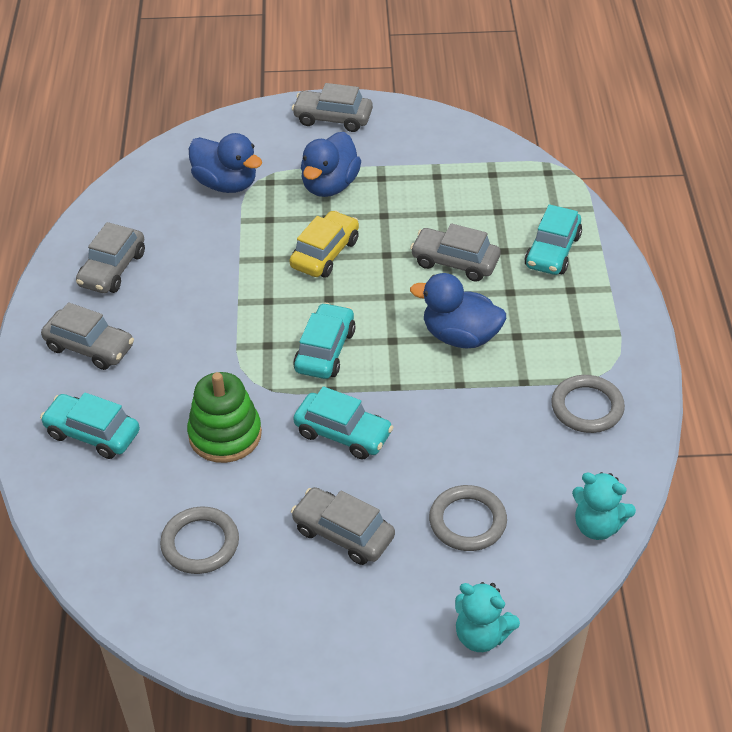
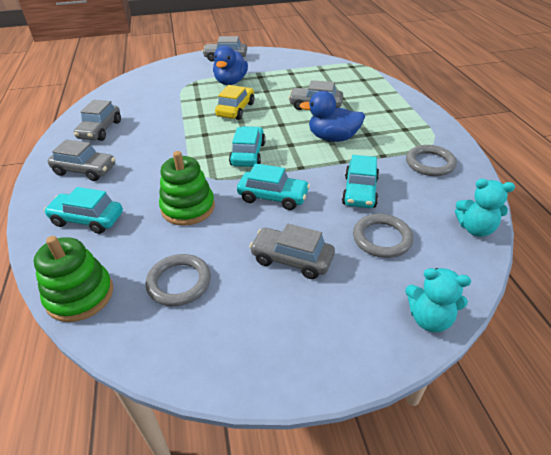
camera: 10 degrees left, 5 degrees down
(83, 542) = (80, 295): none -> green stacking toy
(226, 184) = (169, 87): blue duck -> none
(552, 251) = (370, 96): turquoise car -> turquoise car (360, 191)

